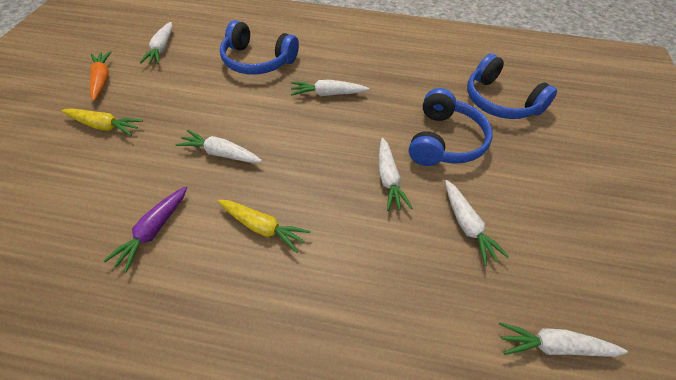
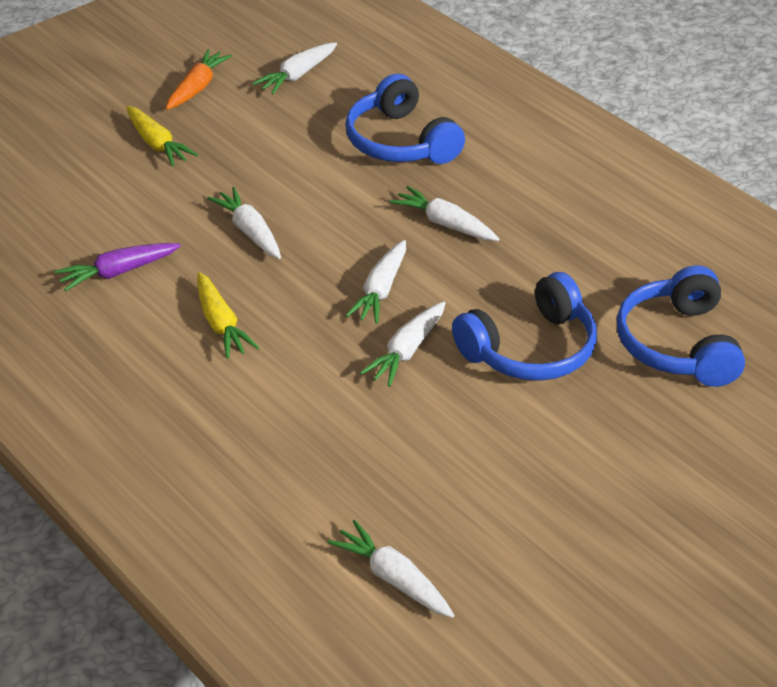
camera: 40 degrees right, 10 degrees down
(467, 226) = (440, 441): white carrot -> white carrot (381, 290)

